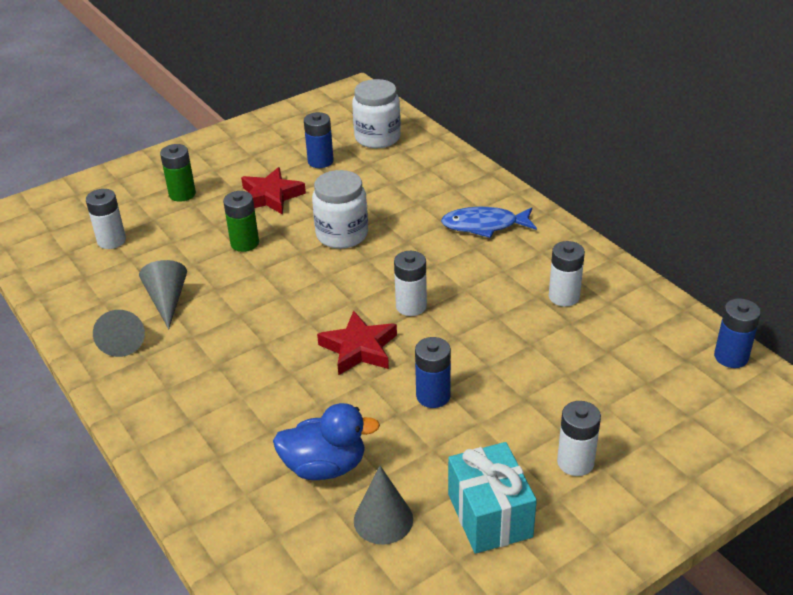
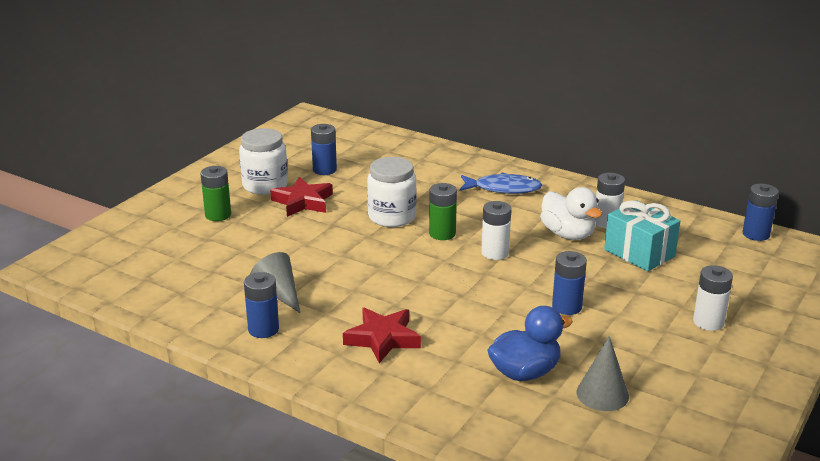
camera: 25 degrees left, 10 degrees down
(111, 241) = (182, 261): white battery -> none
(122, 339) = (263, 329): grey cone -> blue battery
(245, 243) = (311, 239): green battery -> green battery (442, 234)
(359, 348) = (479, 289): red star -> red star (382, 339)
(377, 138) = (359, 145): white jar -> white jar (265, 185)
(484, 225) = (503, 189): blue fish -> blue fish turned 150 degrees counterclockwise
(489, 515) = (678, 370): turquoise gift -> turquoise gift (639, 253)
(508, 302) = (568, 234): none -> white duck

